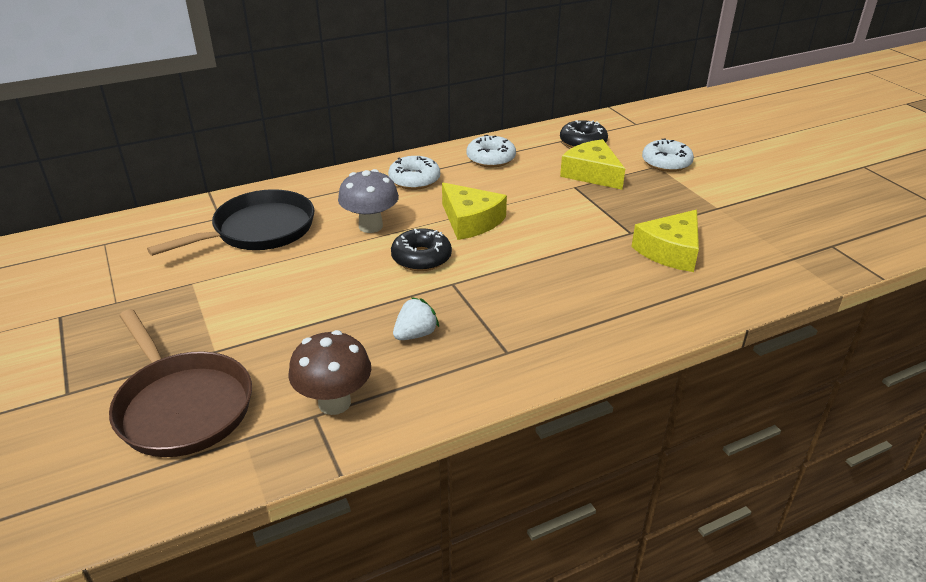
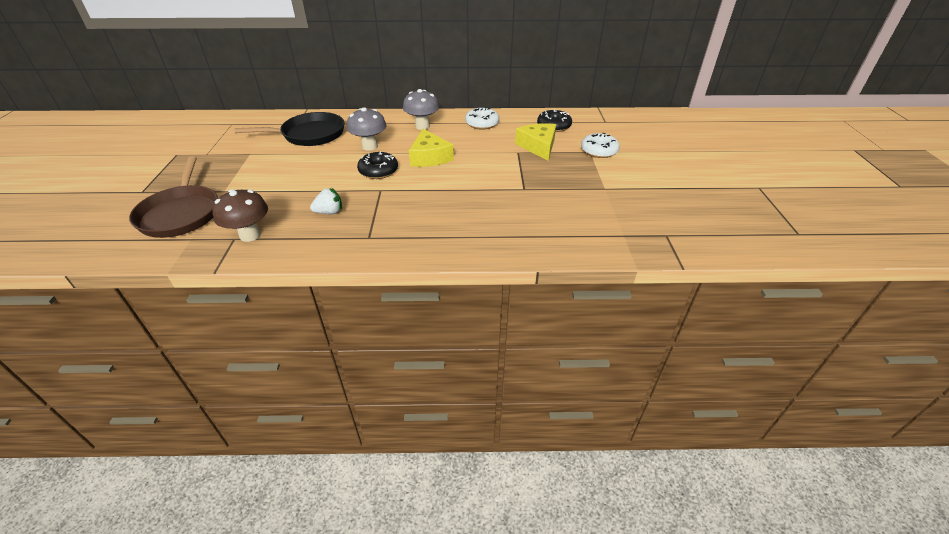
camera: 25 degrees right, 5 degrees up
(414, 180) = (422, 126): white donut -> grey mushroom
(670, 251) = (538, 207): yellow cheese -> none

